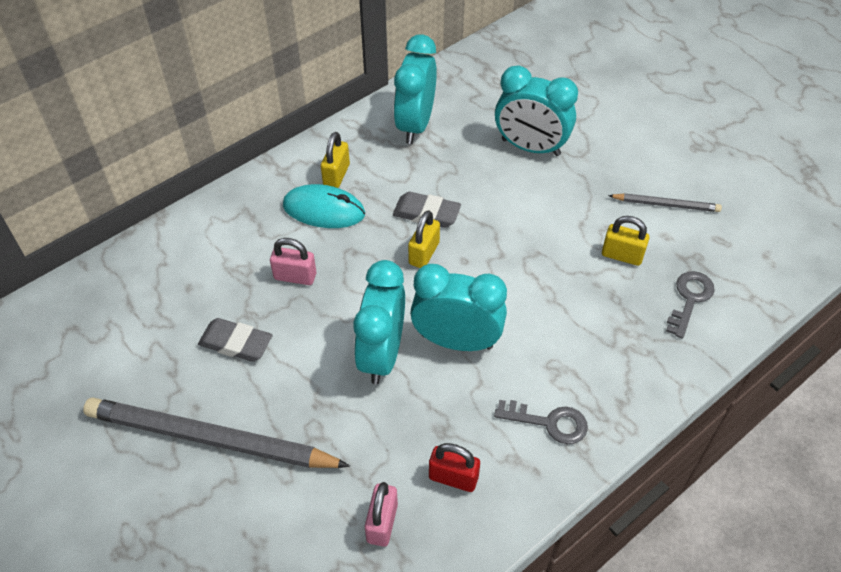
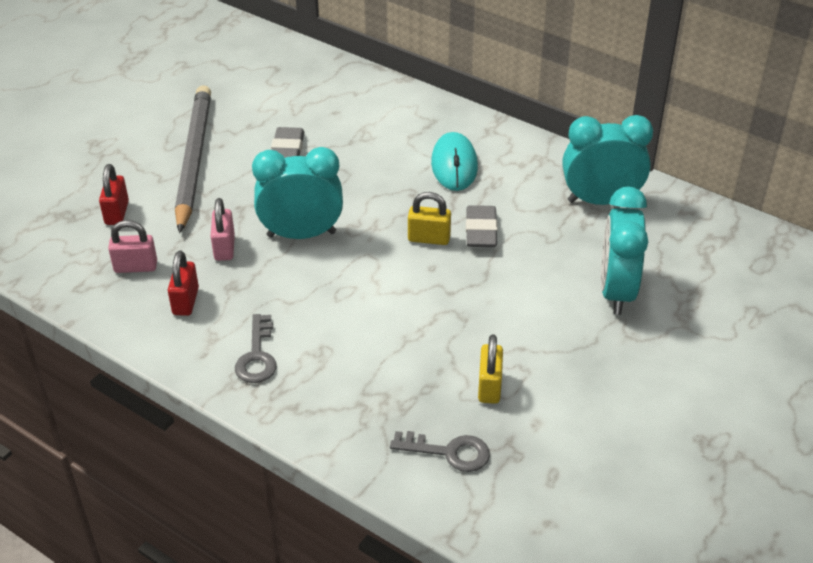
camera: 75 degrees right, 10 degrees down
(277, 535) = (117, 213): none -> red padlock
(295, 276) = (369, 166): pink padlock -> pink padlock (224, 248)
(336, 175) = (502, 163): yellow padlock -> none
(456, 341) = (331, 278): turquoise clock -> none
(666, 205) = (586, 418): grey pencil -> none

